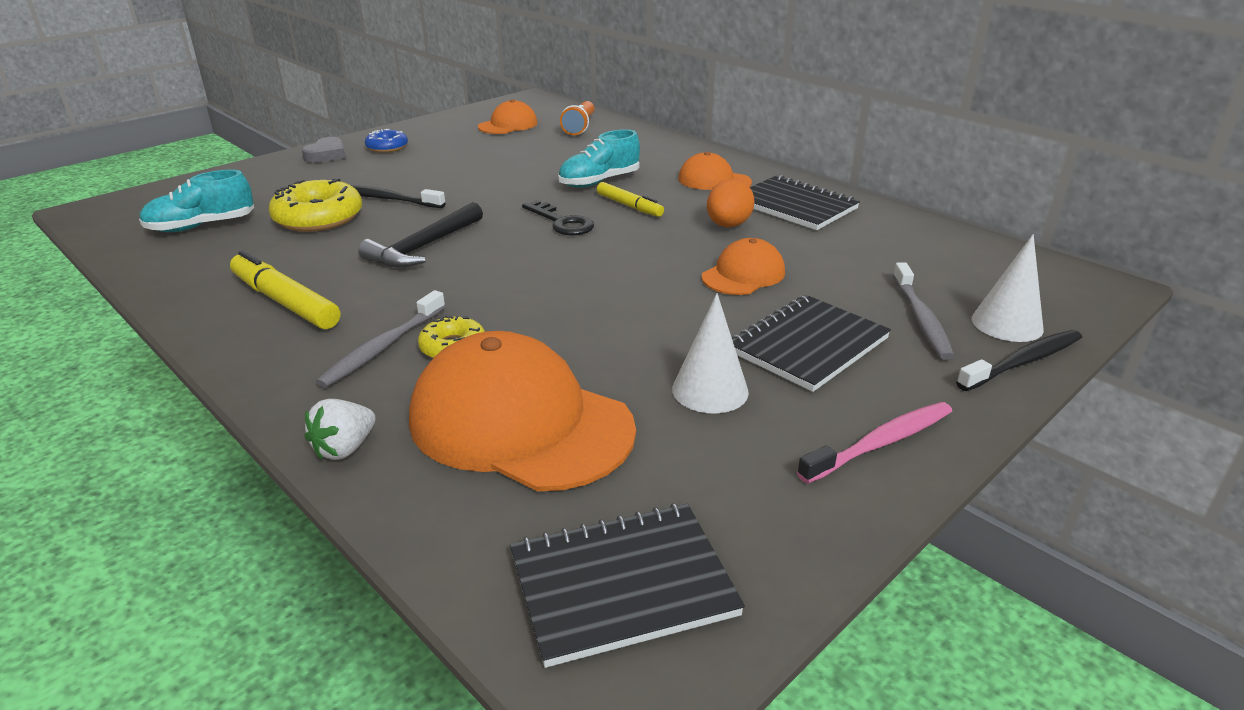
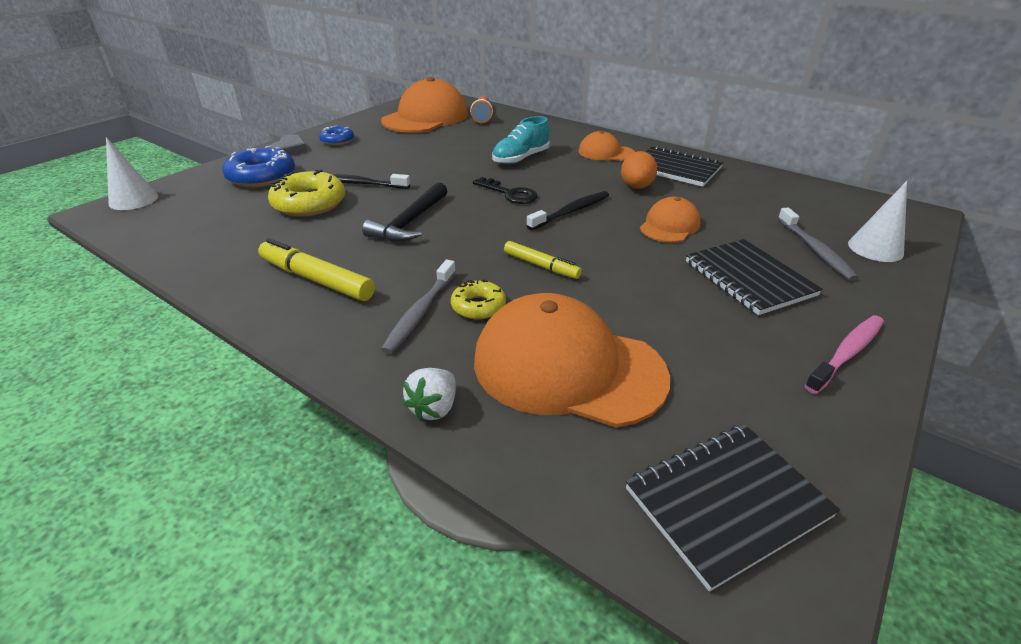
camera: 10 degrees left, 5 degrees up
(201, 226) = (210, 218): turquoise shoe -> none
(279, 184) = (261, 177): none -> blue donut
(508, 125) = (425, 117): orange cap -> orange cap, size x1.92
(629, 206) = (554, 177): yellow marker -> yellow marker (541, 266)
(710, 390) = (698, 323): white cone -> white cone (133, 200)
(808, 345) = (748, 278): black notebook -> black notebook turned 60 degrees counterclockwise
(1023, 362) = (904, 277): black toothbrush -> black toothbrush (571, 211)

